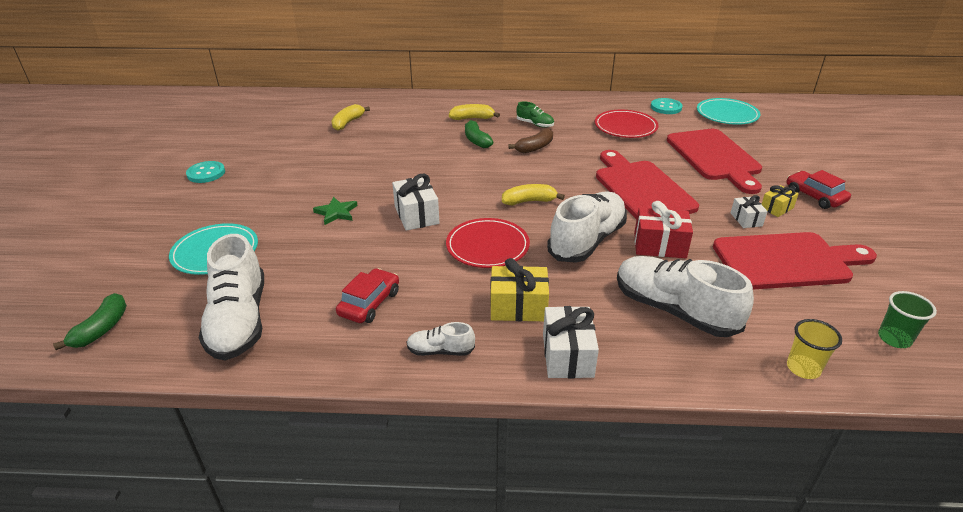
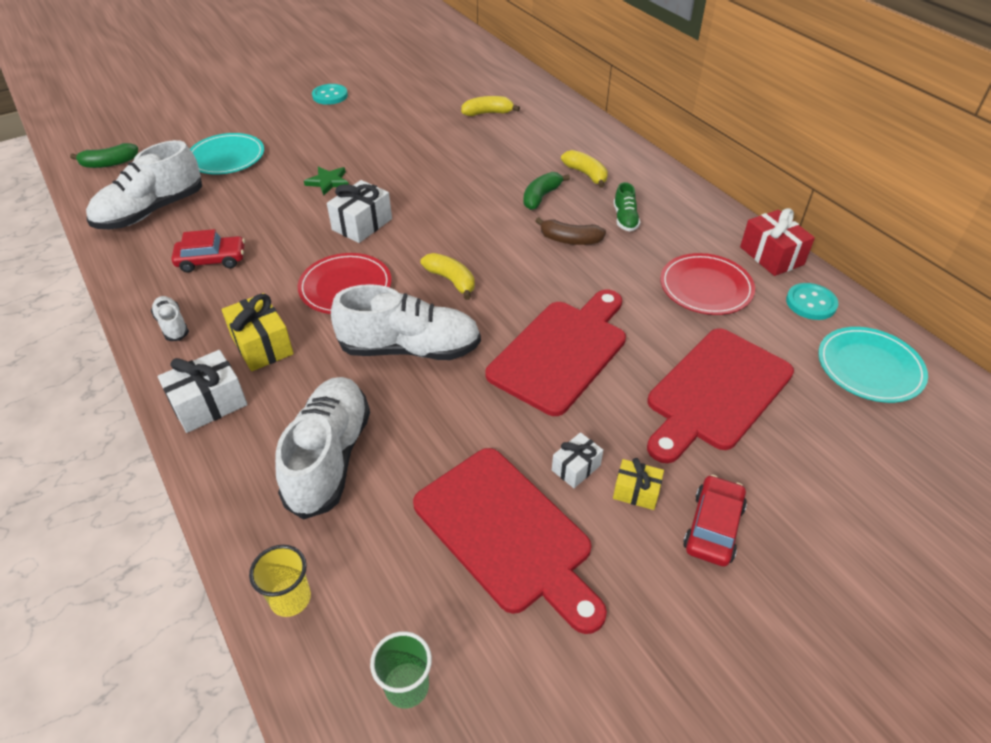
camera: 55 degrees right, 10 degrees up
(659, 245) = (447, 407): red gift -> red gift (771, 256)

